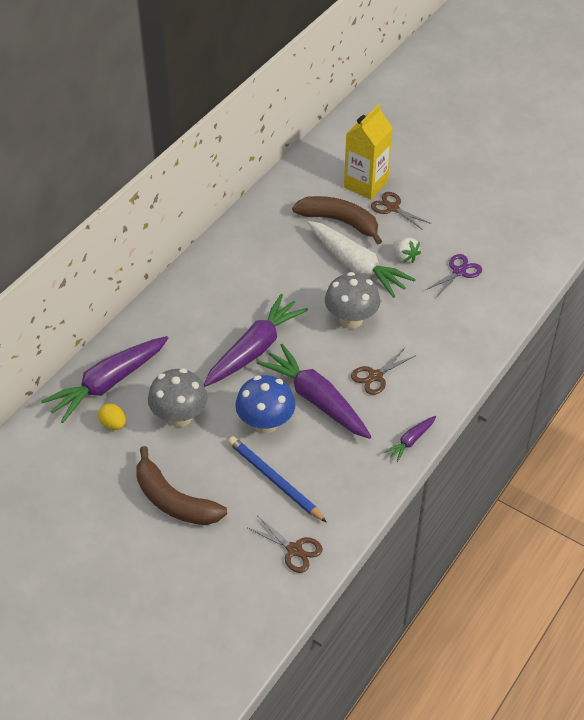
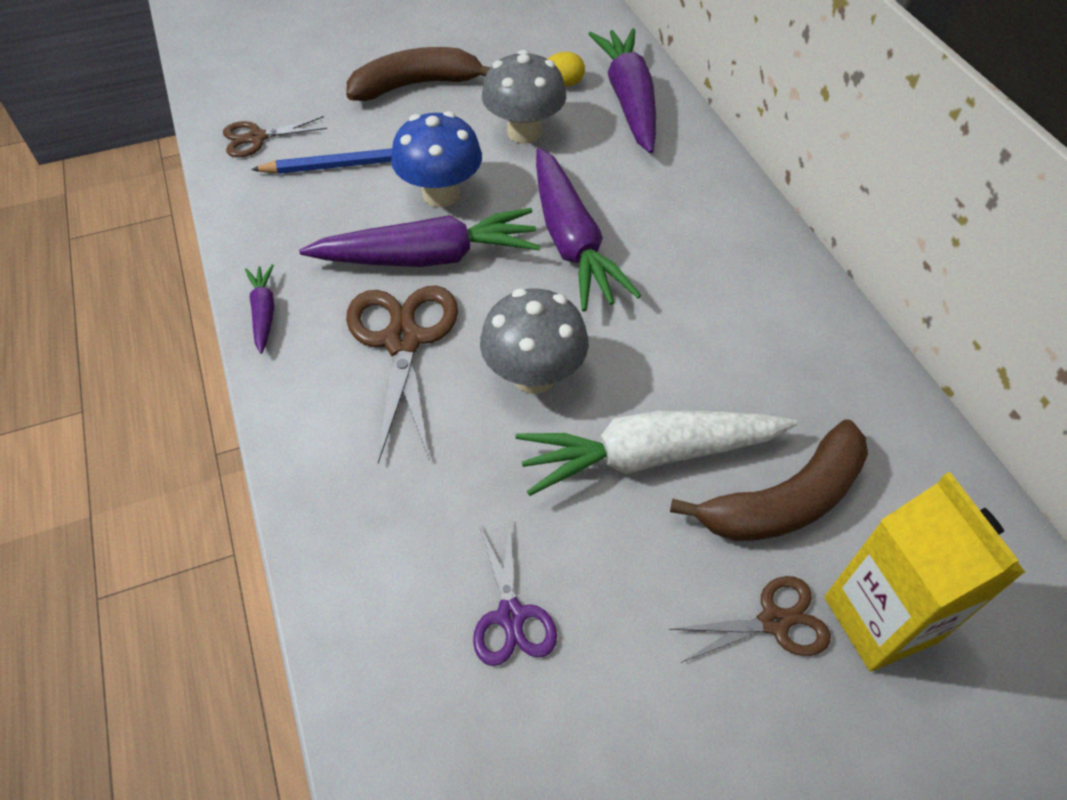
camera: 125 degrees right, 5 degrees up
(375, 376) = (403, 340): brown scissors -> brown scissors, size x1.71
(405, 257) = (618, 547): white strawberry -> none

